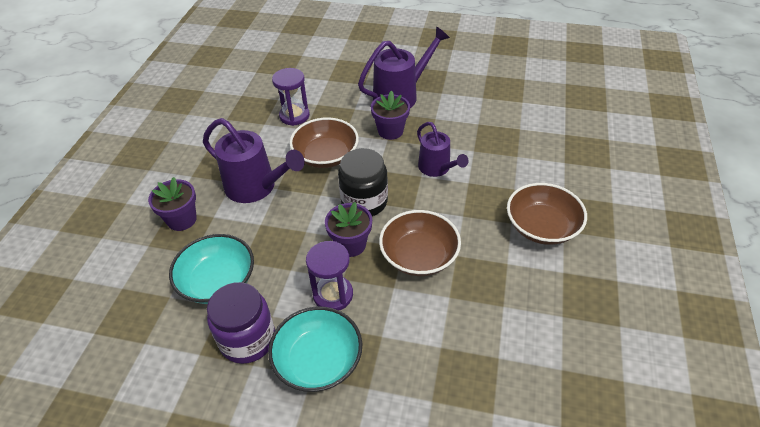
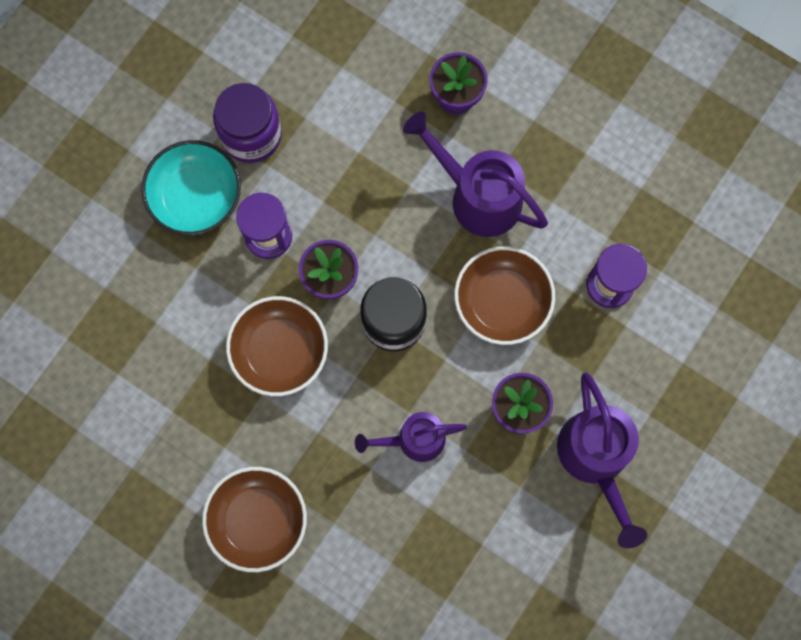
camera: 110 degrees right, 30 degrees up
(218, 281) = (341, 120): turquoise bowl -> none
(256, 187) = (477, 196): purple watering can -> purple watering can turned 75 degrees clockwise

